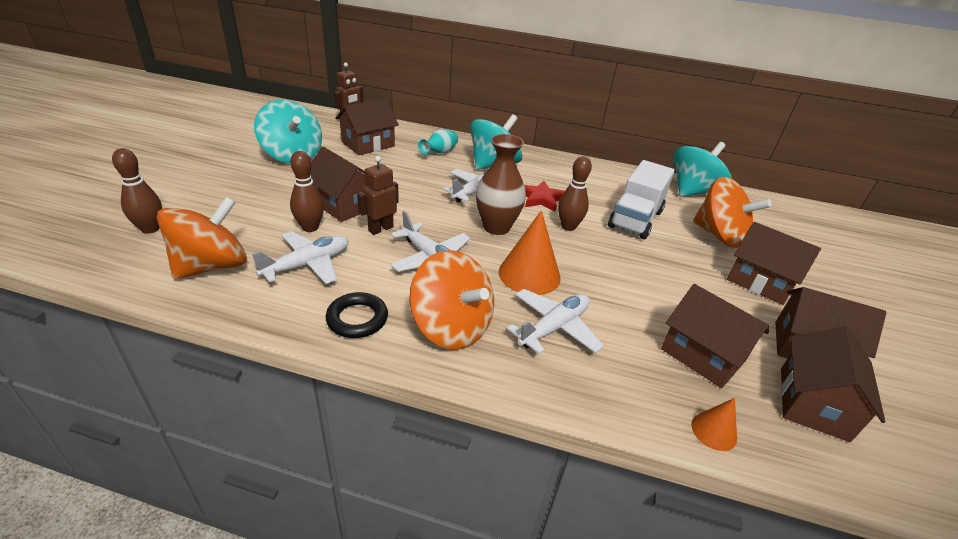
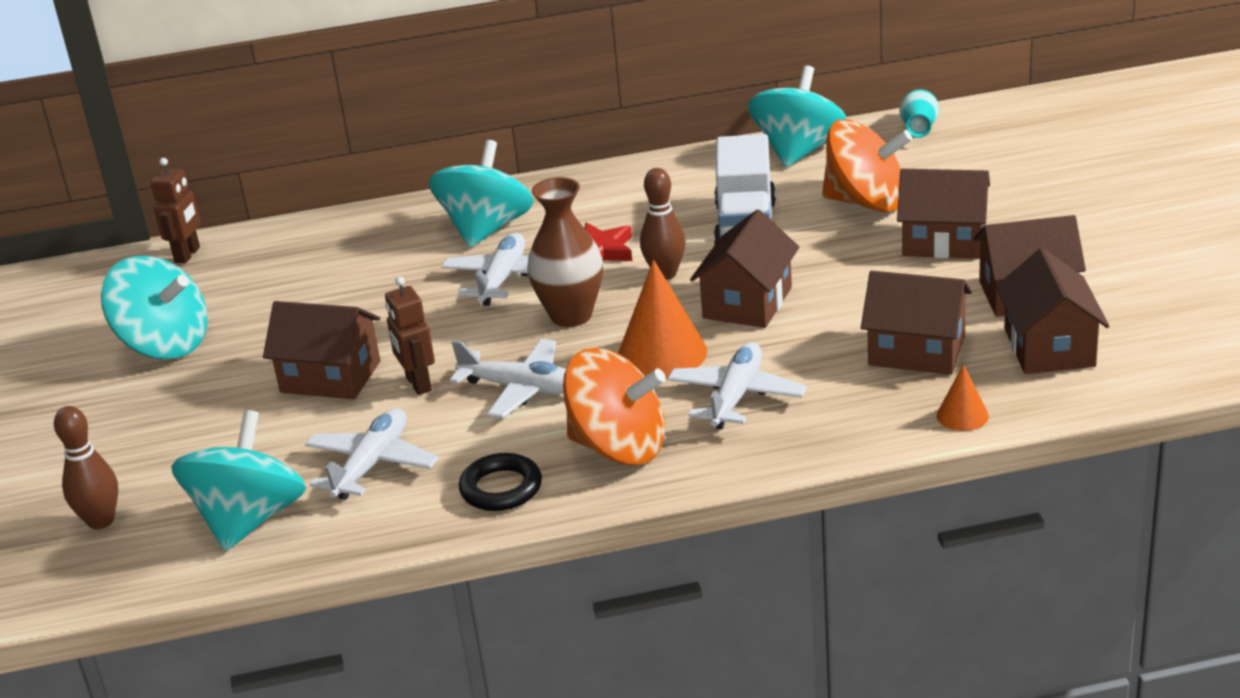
camera: 20 degrees left, 5 degrees down
(212, 266) = (249, 520): orange spinning top -> turquoise spinning top
(310, 227) = (320, 424): brown bowling pin -> none
(368, 144) = (262, 278): brown house -> brown house (747, 303)
(380, 229) = (418, 384): brown robot -> brown robot turned 45 degrees counterclockwise
(440, 153) = (388, 245): turquoise vase -> turquoise vase (919, 129)

